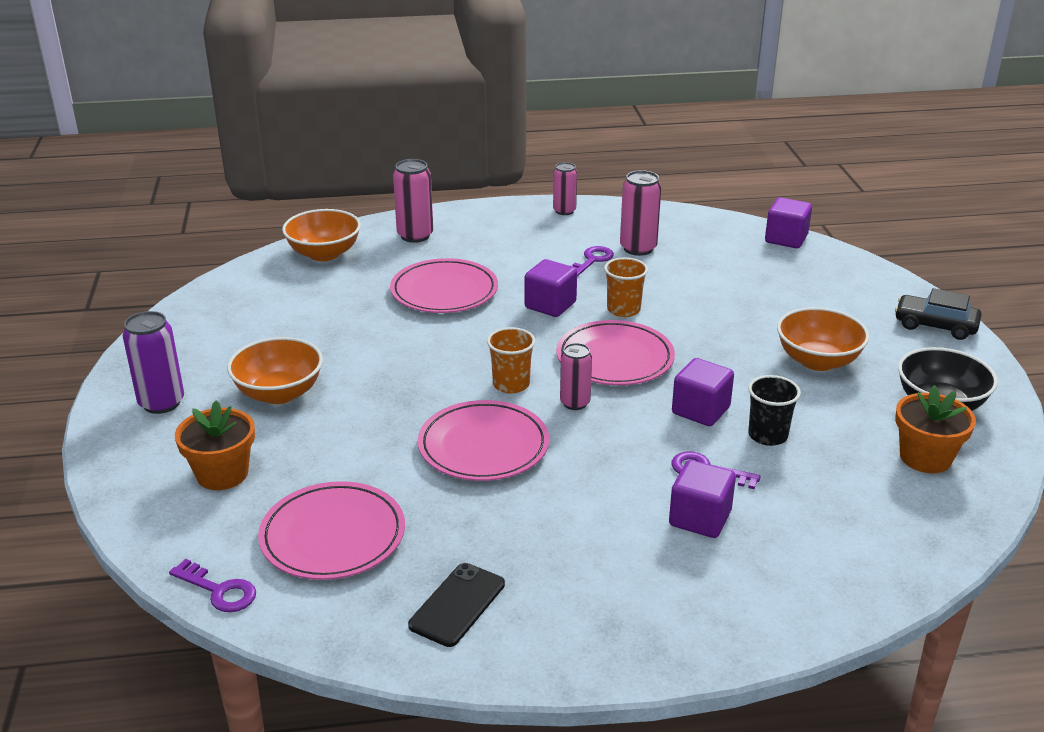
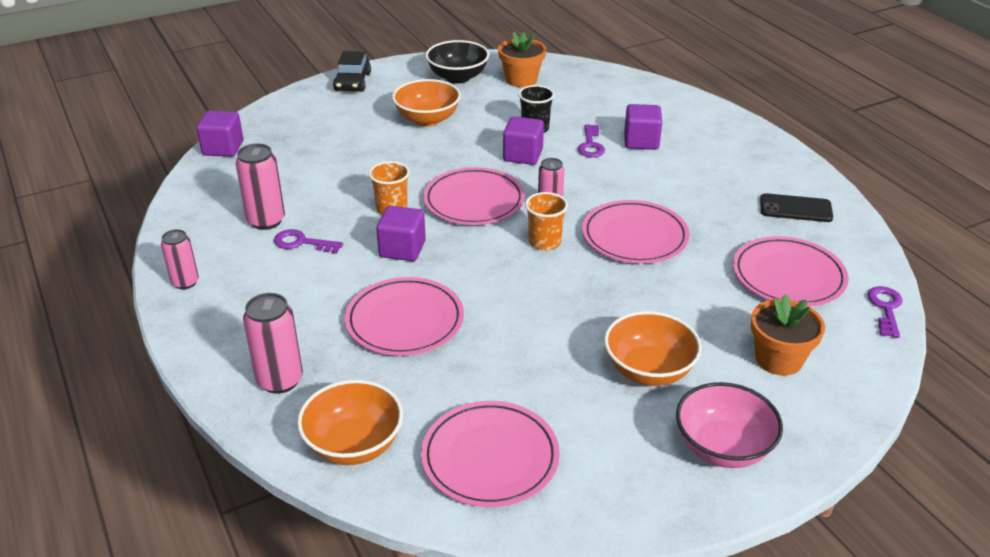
camera: 110 degrees left, 5 degrees up
(161, 403) = (723, 448): purple can -> pink bowl
(261, 300) = (490, 457): none -> pink plate

